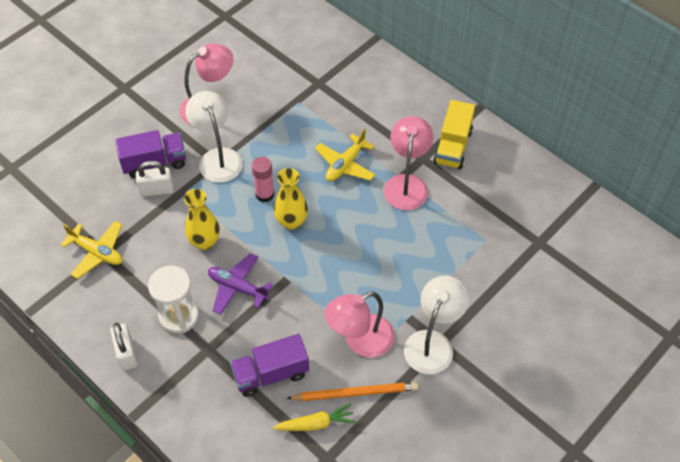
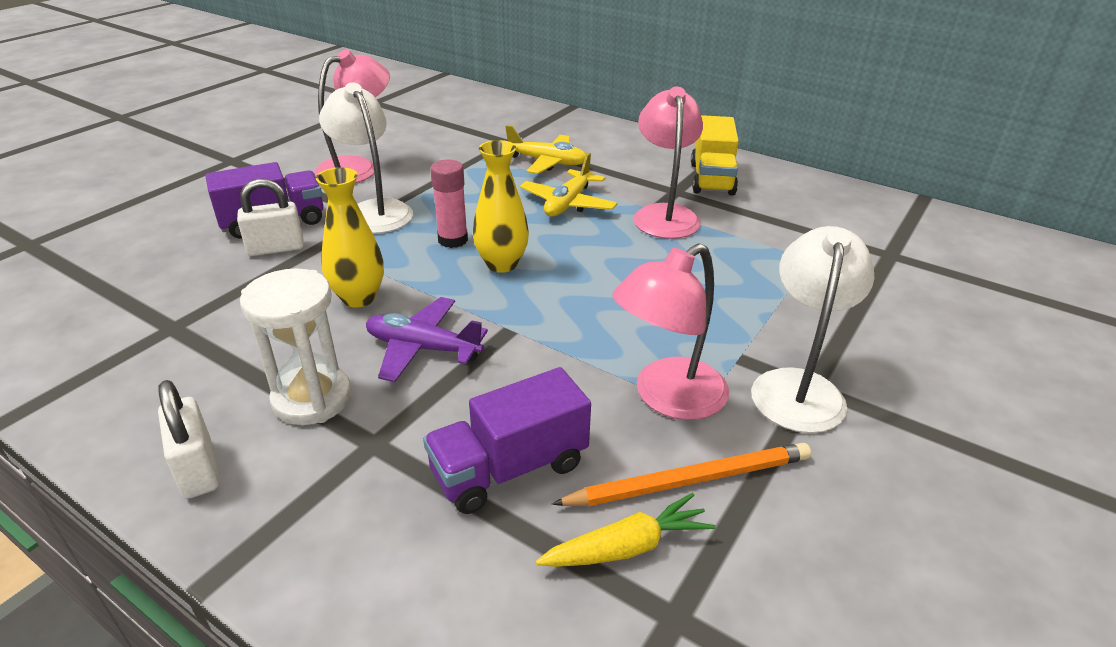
camera: 10 degrees left, 20 degrees down
(97, 252) = (159, 327): yellow plane -> yellow plane (547, 162)

